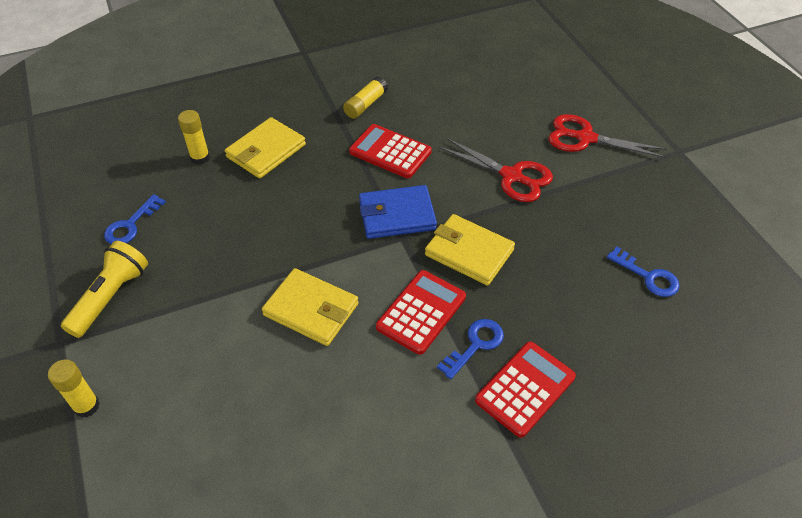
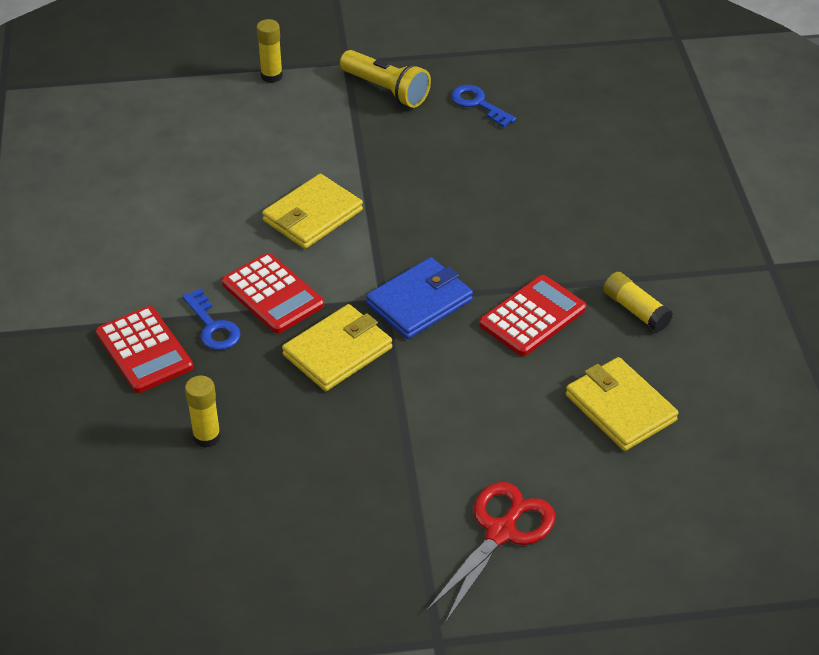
camera: 105 degrees right, 5 degrees down
(200, 158) = (569, 156): yellow glue stick -> yellow glue stick (207, 437)
(266, 151) = (566, 209): yellow wallet -> yellow wallet (620, 408)
(397, 215) = (419, 302): blue wallet -> blue wallet turned 45 degrees clockwise
(512, 176) = (449, 425): red scissors -> none
(648, 276) = (231, 508): blue key -> none

